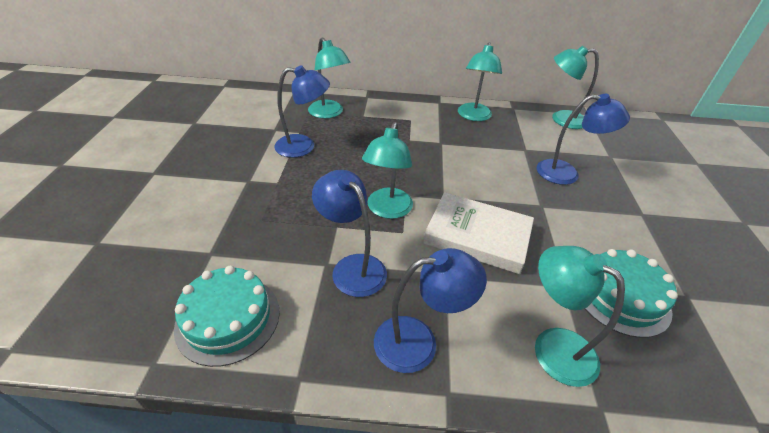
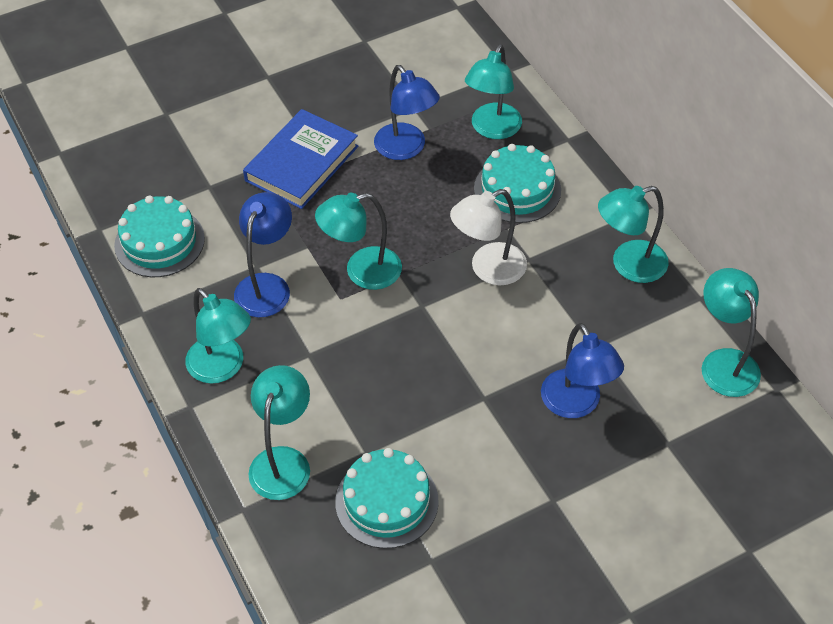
camera: 60 degrees right, 10 degrees up
(256, 193) = (302, 163): none -> blue book
(384, 124) = (517, 189): none -> turquoise cake
(418, 341) = (222, 368): blue lamp -> turquoise lamp
(435, 159) = (488, 269): none -> white lamp
(477, 236) = (383, 359): white book -> none

